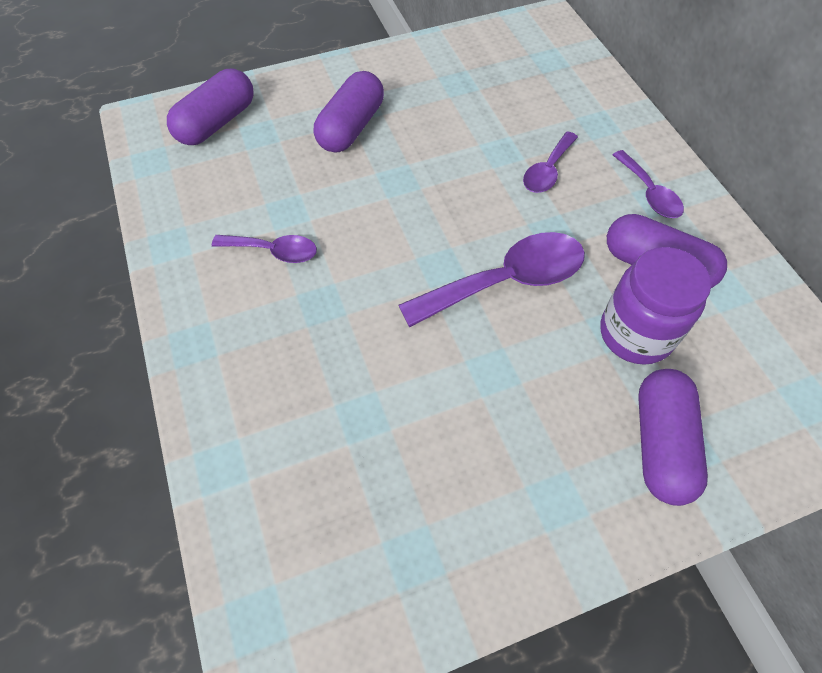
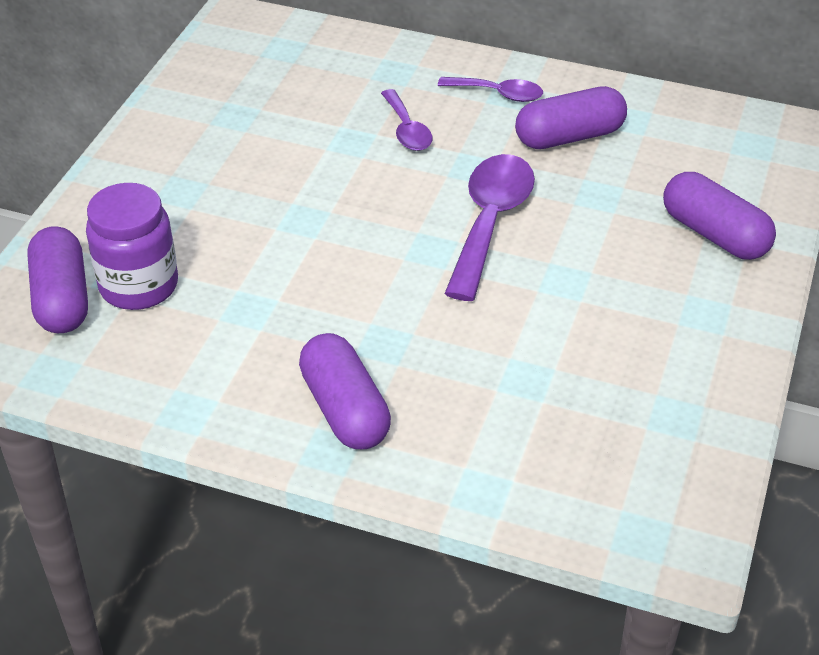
camera: 50 degrees left, 15 degrees down
(274, 251) = (287, 342): purple spoon -> none
(351, 127) = (198, 212): purple capsule -> purple capsule (345, 409)
(635, 334) = (615, 186): purple jar -> purple jar (139, 286)

